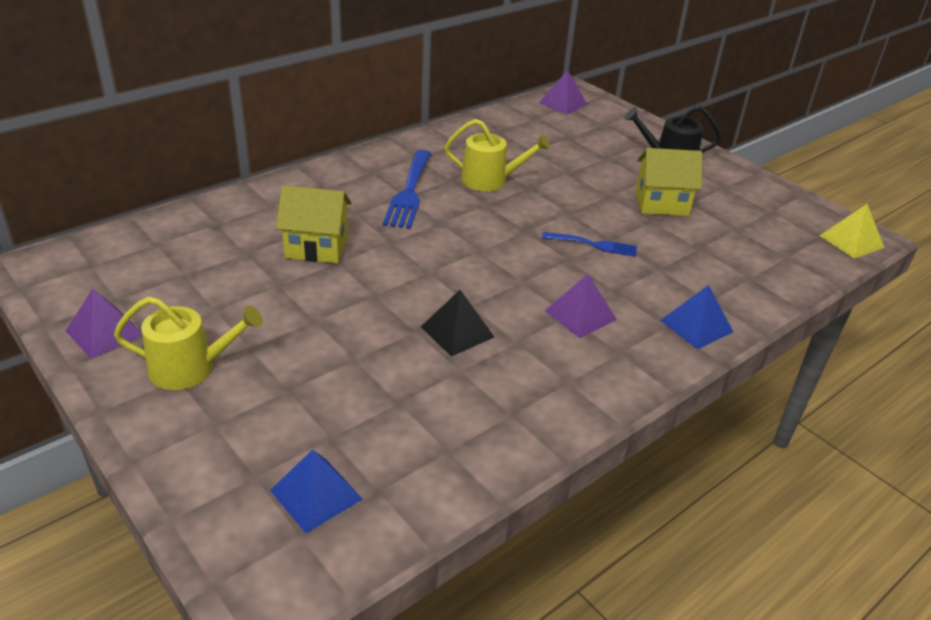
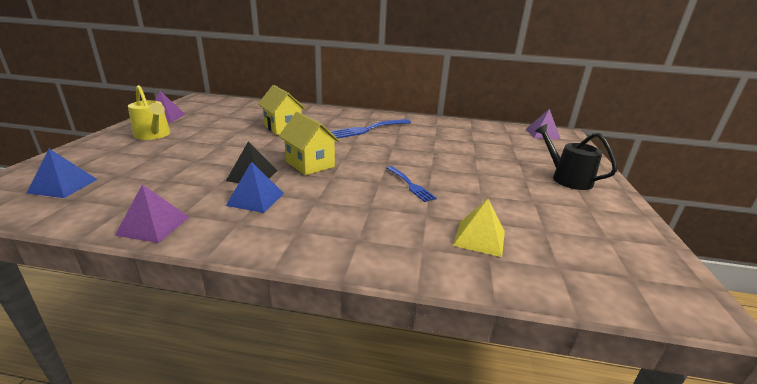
camera: 50 degrees right, 10 degrees down
(490, 180) = (418, 141): yellow watering can -> none
(580, 315) = (322, 204): purple pyramid -> purple pyramid (153, 225)
(661, 204) = (508, 192): yellow house -> yellow house (310, 164)
(696, 326) = (376, 252): blue pyramid -> blue pyramid (255, 199)
(851, 241) = (669, 300): yellow pyramid -> yellow pyramid (479, 238)

